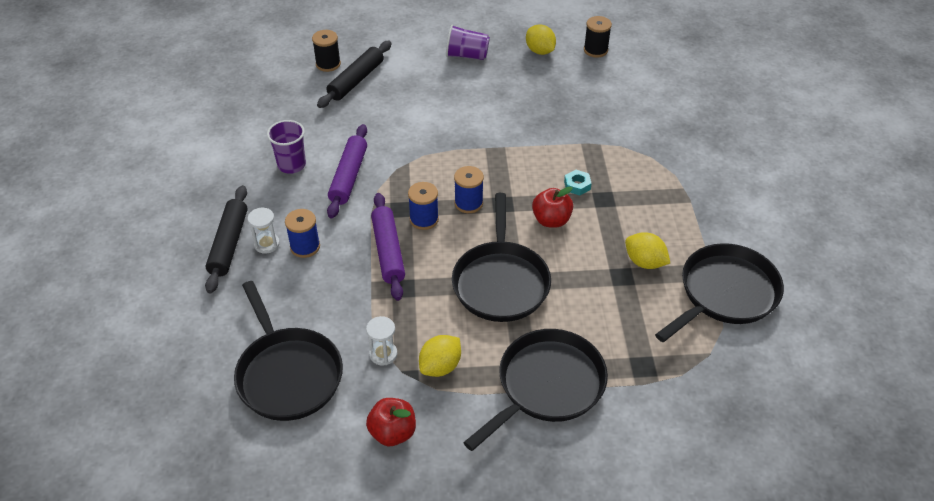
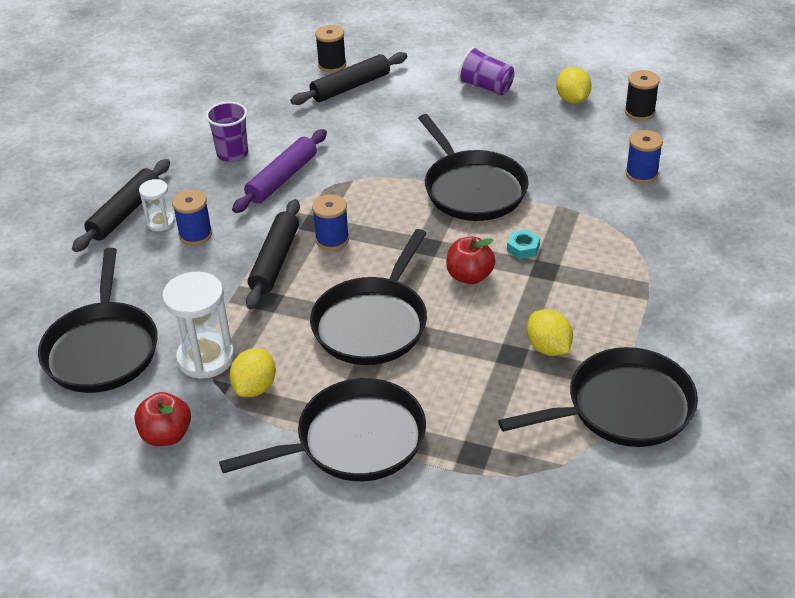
camera: 25 degrees right, 5 degrees down
(383, 354) = (206, 358): white hourglass -> white hourglass, size x1.82
(388, 251) = (275, 261): purple rolling pin -> black rolling pin
(440, 366) = (255, 387): yellow lemon -> yellow lemon turned 45 degrees counterclockwise
(468, 203) = (390, 236): blue spool -> blue spool (641, 174)
(509, 146) = (472, 189): none -> black pan

